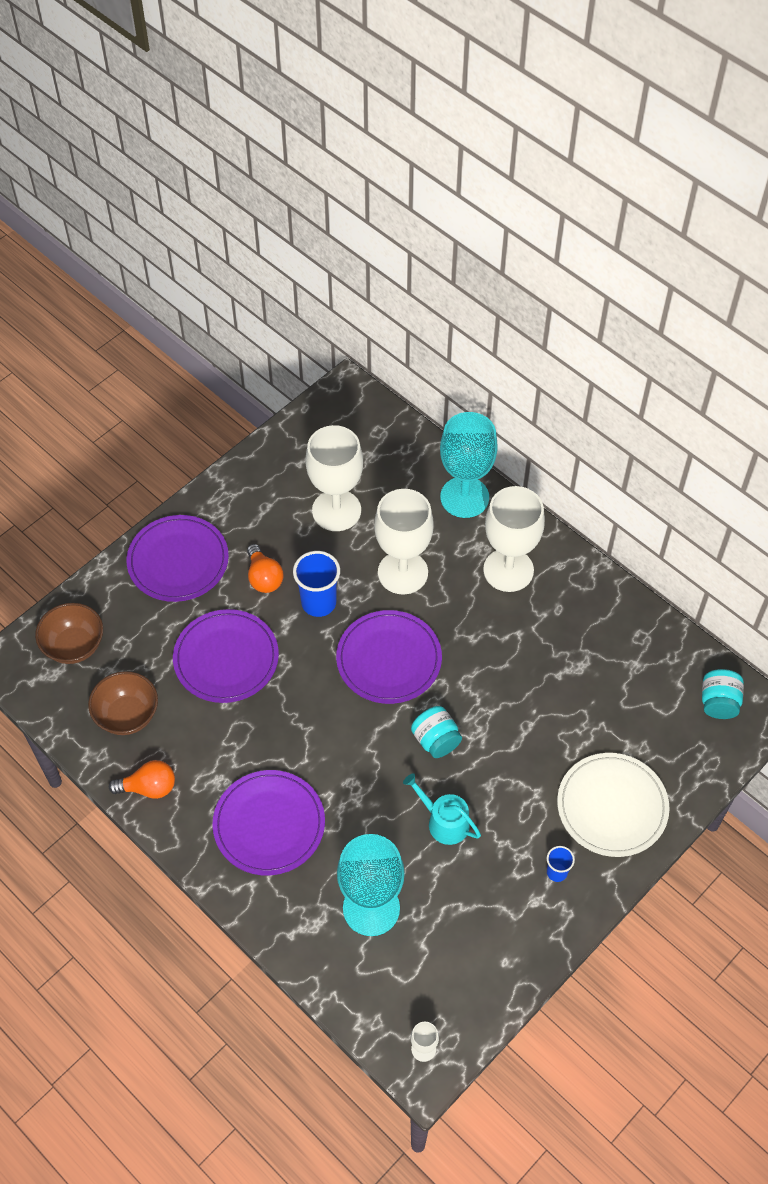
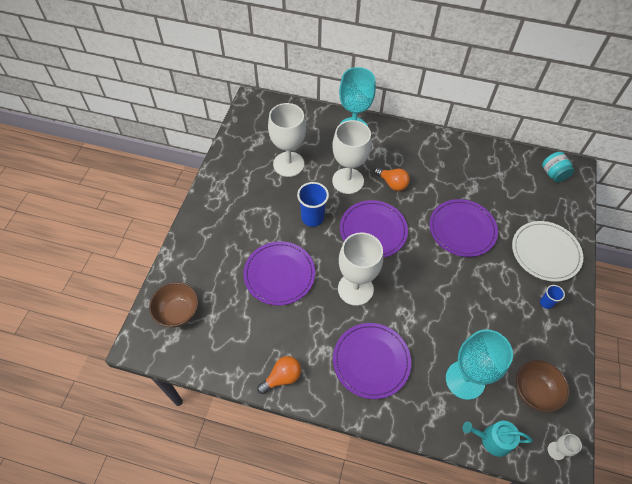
camera: 30 degrees left, 0 degrees up
(127, 715) = (239, 339): brown bowl -> brown bowl (534, 391)
(178, 561) = (213, 231): purple plate -> purple plate (462, 229)
(264, 577) = (271, 218): orange light bulb -> orange light bulb (392, 183)
(436, 740) = (430, 263): turquoise jar -> none
(444, 822) = (467, 306): turquoise watering can -> turquoise watering can (492, 439)
(508, 570) = (402, 155): white goblet -> white goblet (355, 289)

